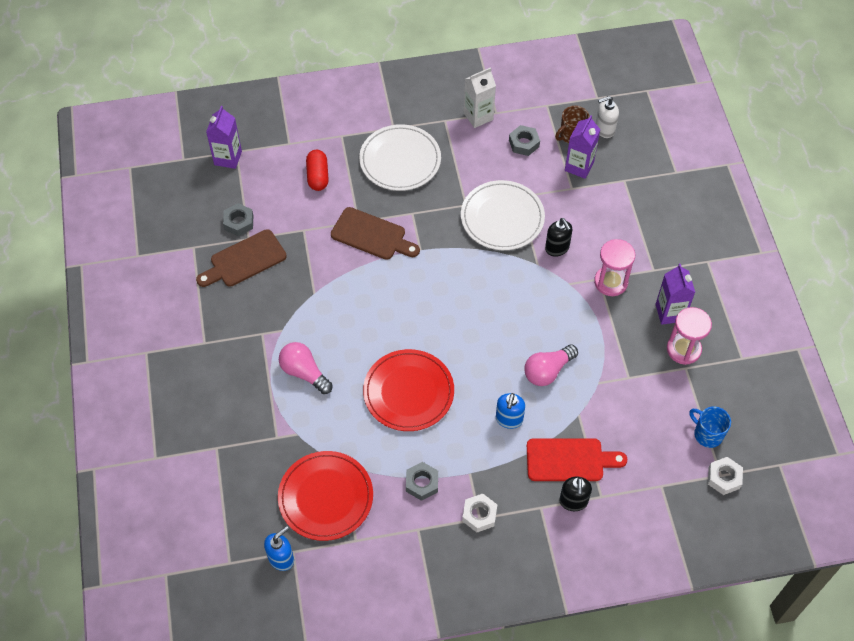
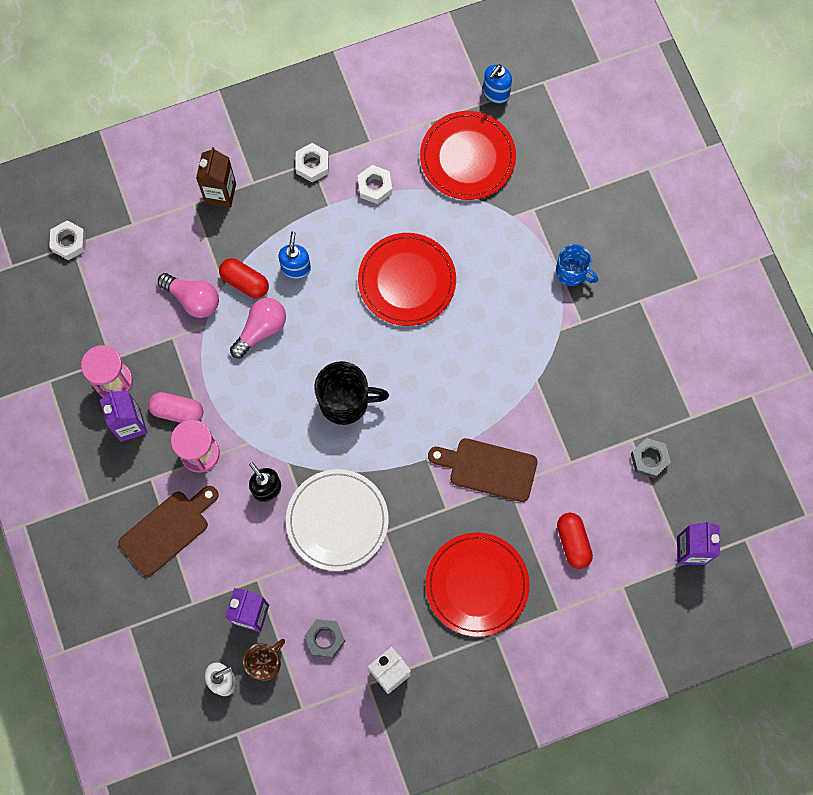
camera: 170 degrees right, 15 degrees up
(244, 260) = (627, 409): brown cutting board -> brown cutting board (167, 530)
(304, 373) = (522, 284): pink light bulb -> pink light bulb (193, 299)
(400, 160) = (477, 585): white plate -> red plate
(422, 483) = (375, 186): grey nut -> white nut
(481, 302) = (345, 402): none -> black mug
(558, 414) = (245, 282): none -> red capsule
(569, 460) = (228, 235): red cutting board -> none
(573, 501) = (220, 193): black soap dispenser -> brown carton
(628, 317) = (177, 411): none -> pink capsule
(707, 434) = (86, 286): blue mug -> blue mug (572, 272)

